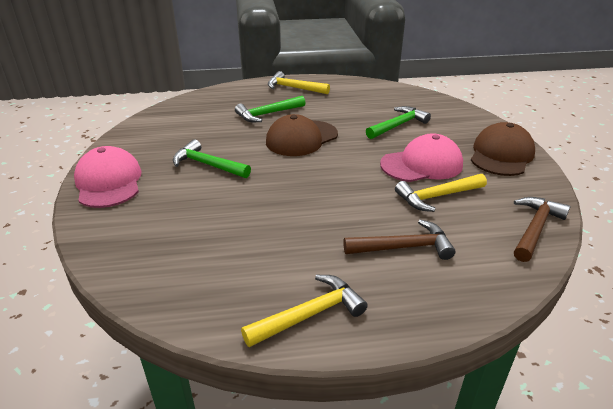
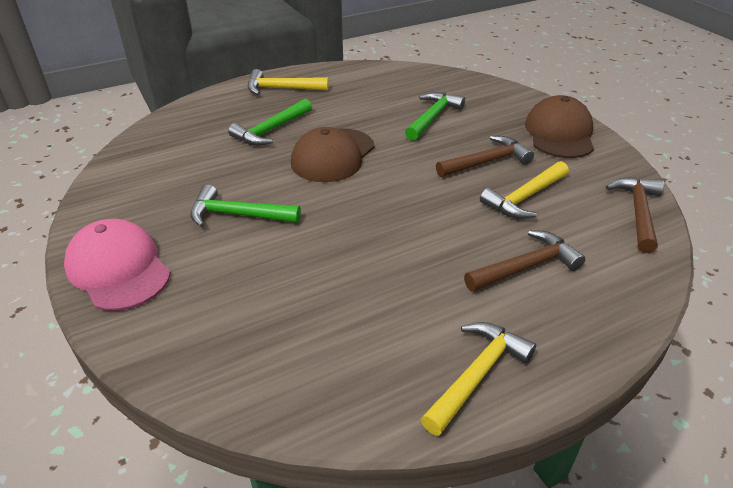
camera: 20 degrees left, 5 degrees up
(422, 164) = (486, 162): pink cap -> brown hammer

